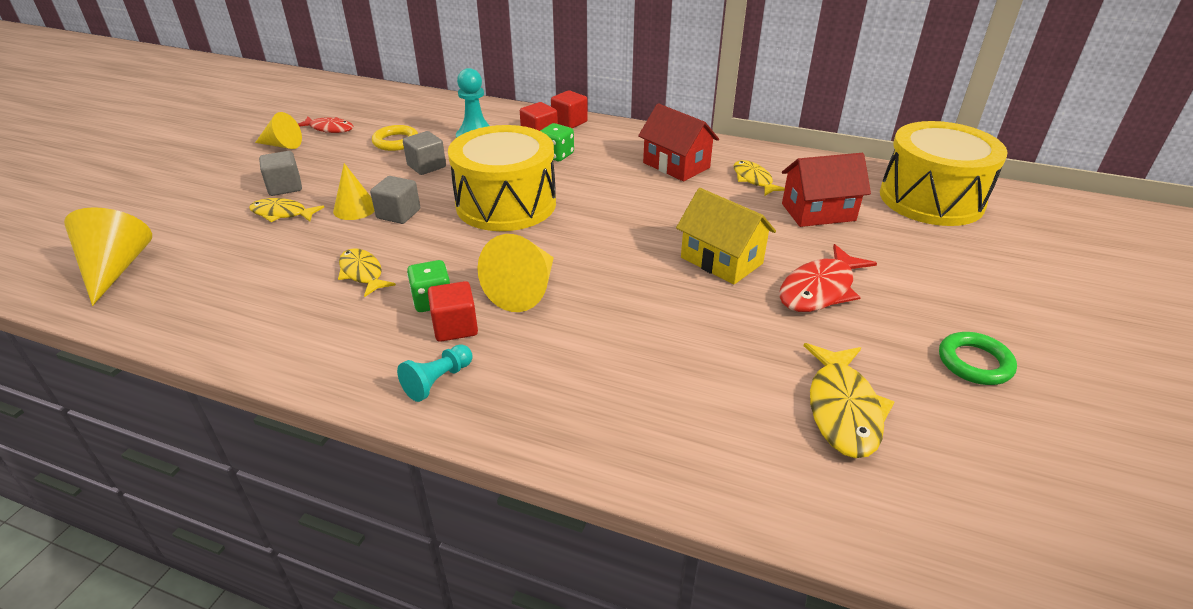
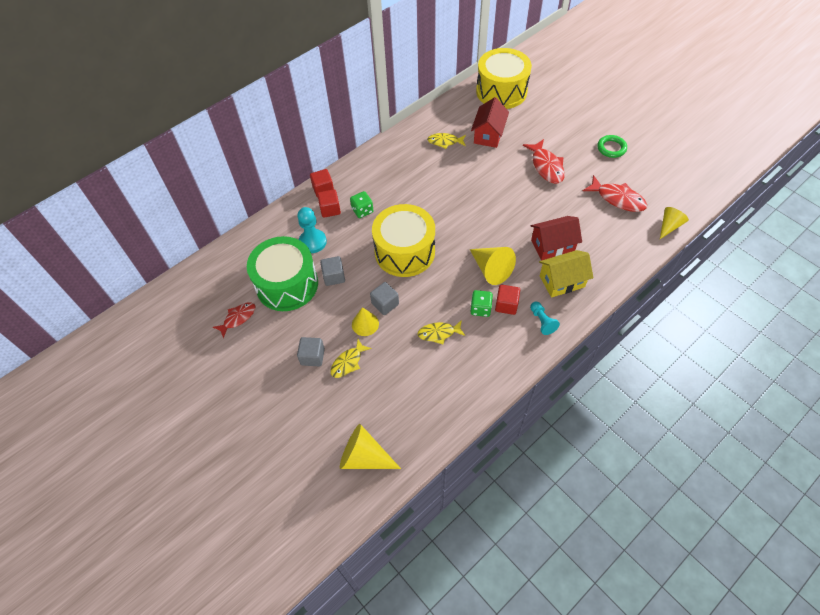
camera: 60 degrees left, 20 degrees up
(282, 145) = (246, 350): yellow cone -> yellow cone (669, 226)
(396, 142) = (287, 284): yellow ring -> green drum
(676, 165) = (410, 164): red house -> red house (552, 246)
(721, 260) = (507, 188): yellow house -> yellow house (562, 281)
(843, 409) = (617, 199): yellow fish -> red fish

